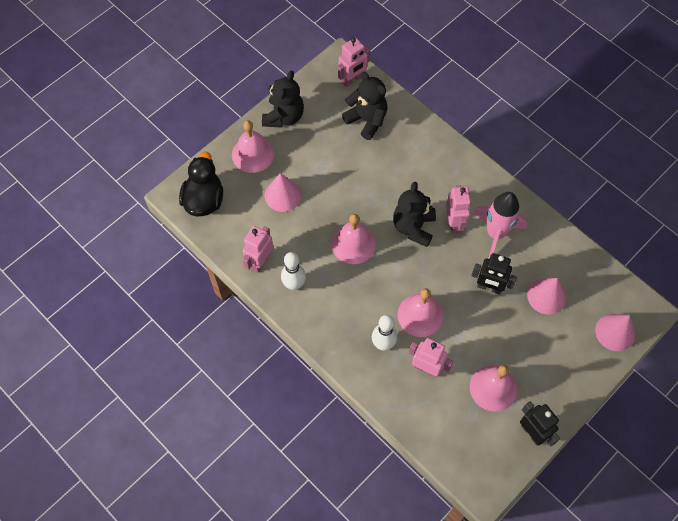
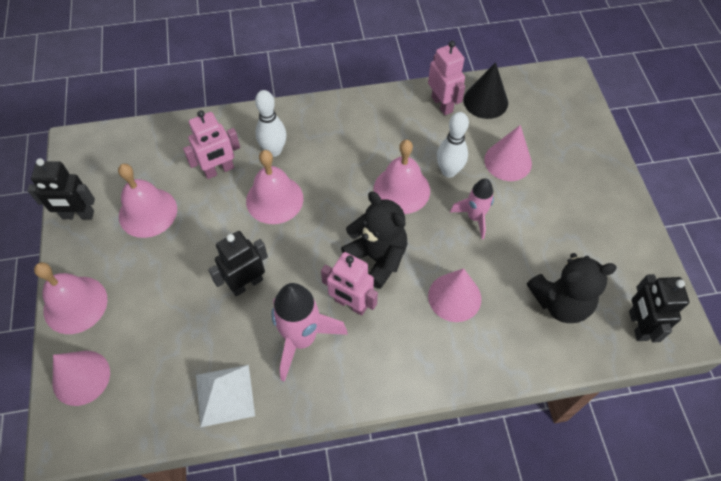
camera: 125 degrees right, 5 degrees down
(204, 200) = (547, 95): black duck -> none
(237, 235) = (485, 101): none -> black cone
(253, 154) = (581, 162): pink bell -> pink bell (75, 304)
(284, 116) = (618, 218): black teddy bear -> none
(294, 285) = (395, 117): white bowling pin -> white bowling pin (449, 171)
(342, 191) = (474, 217): none -> pink rocket
(352, 80) = (638, 325): pink robot -> black robot
(546, 296) = (185, 336): pink cone -> pink cone (454, 297)
(557, 250) = (225, 395): none -> white pyramid

